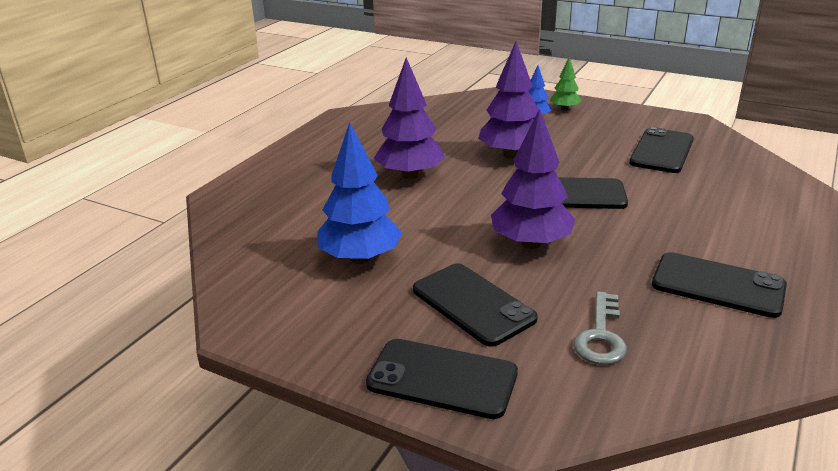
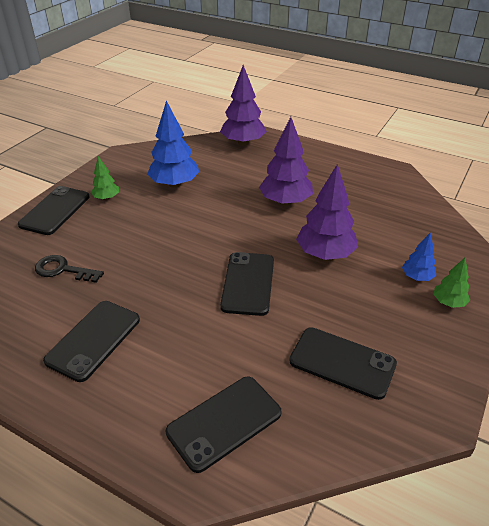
camera: 90 degrees right, 10 degrees up
(399, 322) = (106, 198): none -> green tree
(473, 304) = (114, 223): black phone -> black phone (224, 422)
(531, 243) = (176, 252): purple tree -> purple tree (243, 143)
(601, 336) = (63, 270): grey key -> black key

